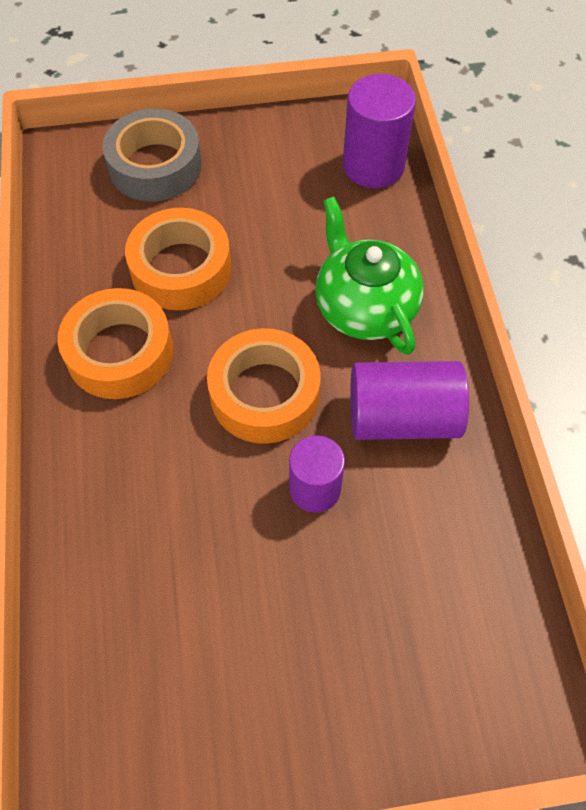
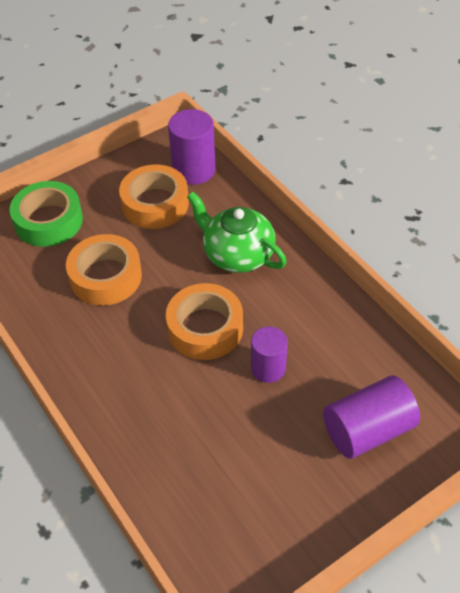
camera: 25 degrees left, 10 degrees down
(120, 352) = (96, 342): orange tape -> orange tape (155, 204)
(155, 166) = (48, 221): grey tape -> green tape
(402, 418) = (297, 307): purple cylinder -> purple cylinder (368, 430)

